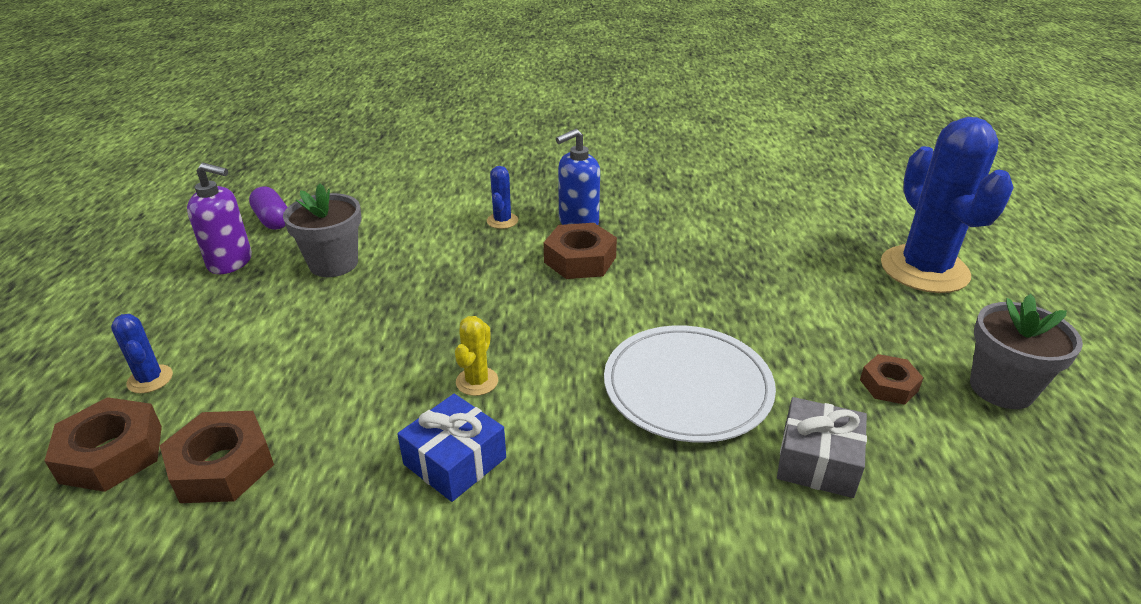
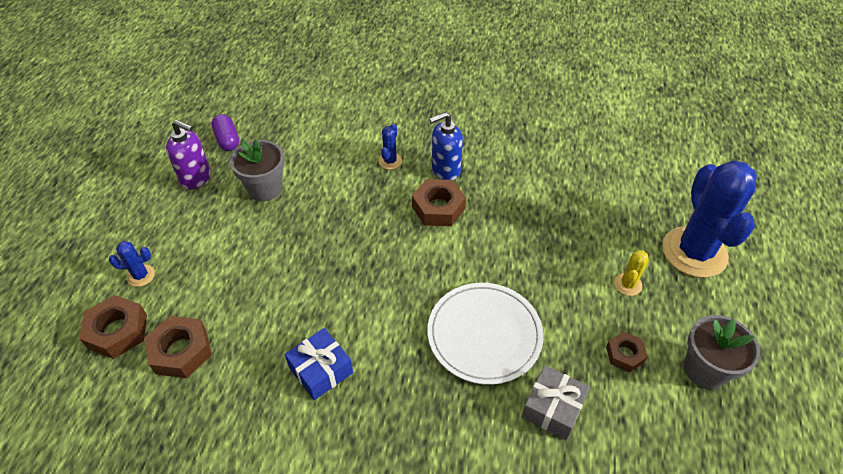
camera: 10 degrees right, 15 degrees up
(150, 379) = (141, 275): blue cactus -> blue cactus turned 75 degrees counterclockwise
(477, 381) = (345, 308): yellow cactus -> yellow cactus (628, 284)

